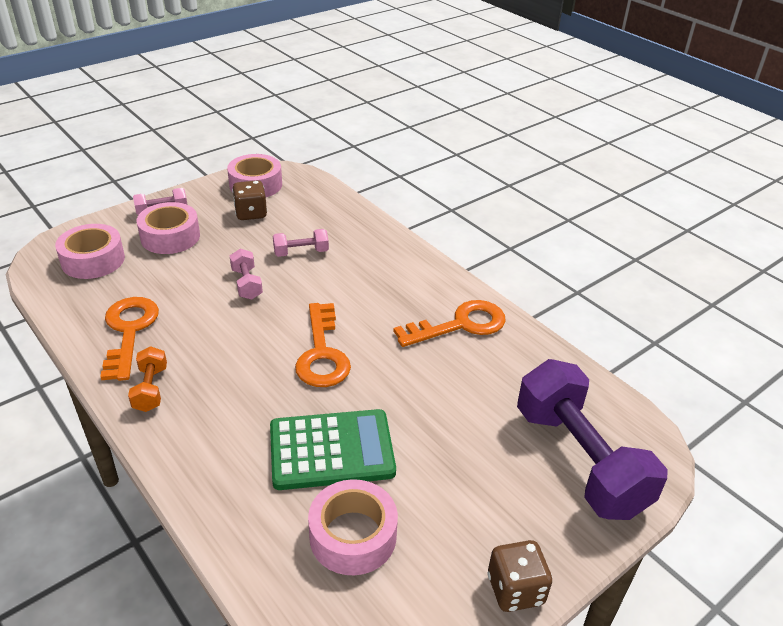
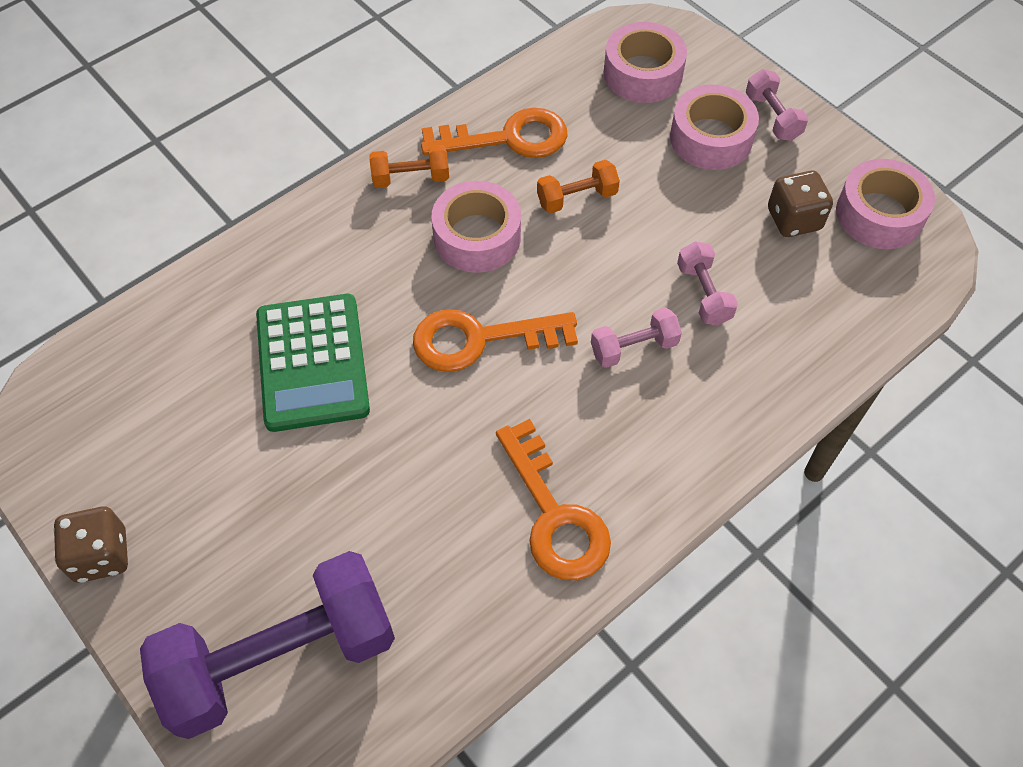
camera: 90 degrees right, 20 degrees up
(203, 300) = (577, 198): none -> orange dumbbell
(247, 284) = (617, 239): pink dumbbell -> pink dumbbell (634, 348)
(353, 536) = (191, 391): pink tape -> pink tape (477, 237)

